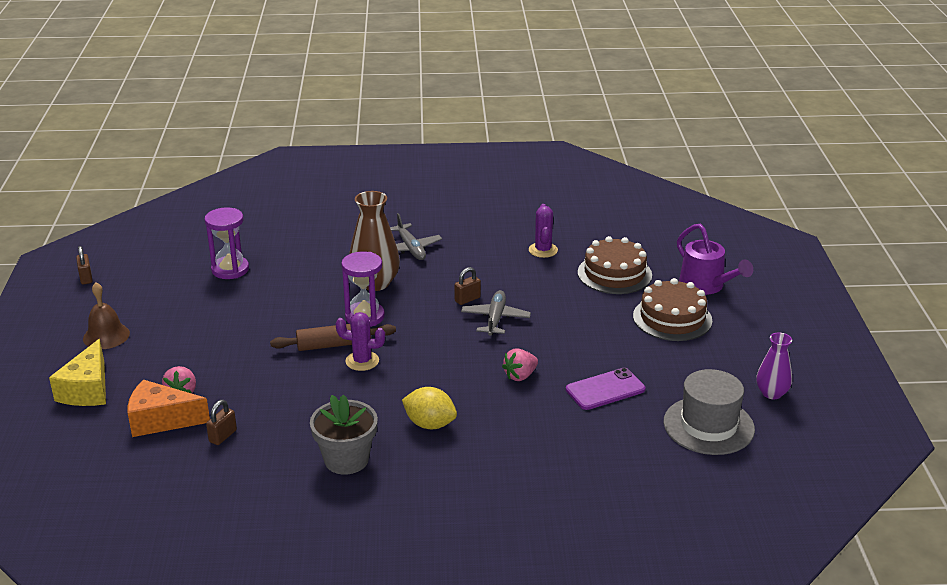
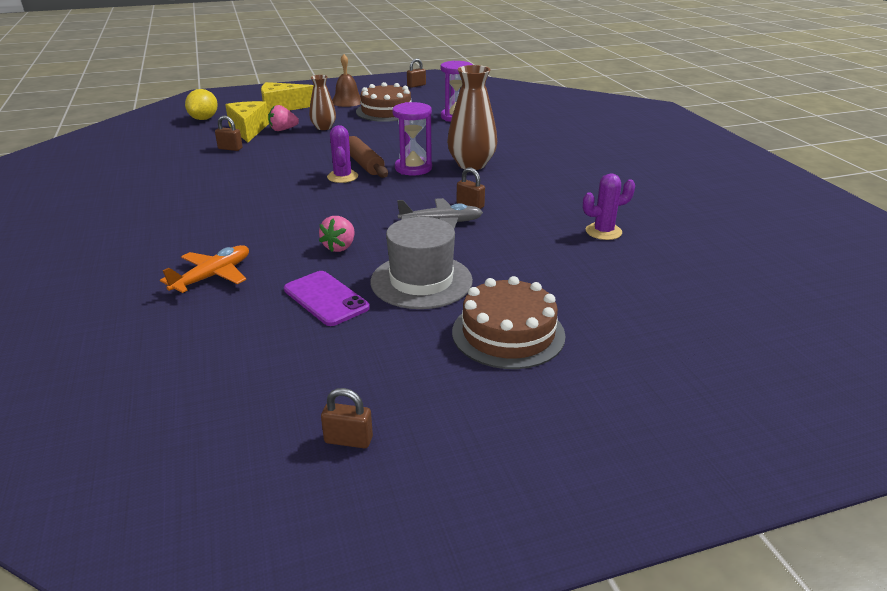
camera: 75 degrees right, 0 degrees up
(161, 420) = (248, 130): orange cheese -> yellow cheese
(197, 362) = (323, 127): none -> brown vase
(346, 460) = (198, 190): grey flower pot -> none
(410, 248) = (546, 170): grey plane -> none
(430, 424) = (250, 215): yellow lemon -> yellow lemon (204, 119)
(520, 376) = (340, 247): pink strawberry -> pink strawberry turned 105 degrees counterclockwise
(549, 448) = (212, 276): none -> orange plane
(614, 274) = (588, 281): brown cake -> brown cake (386, 111)
(706, 286) = (615, 357): purple watering can -> none
(708, 426) = (259, 382): grey hat -> grey hat (421, 281)
(771, 393) = (348, 440): purple vase -> brown padlock

